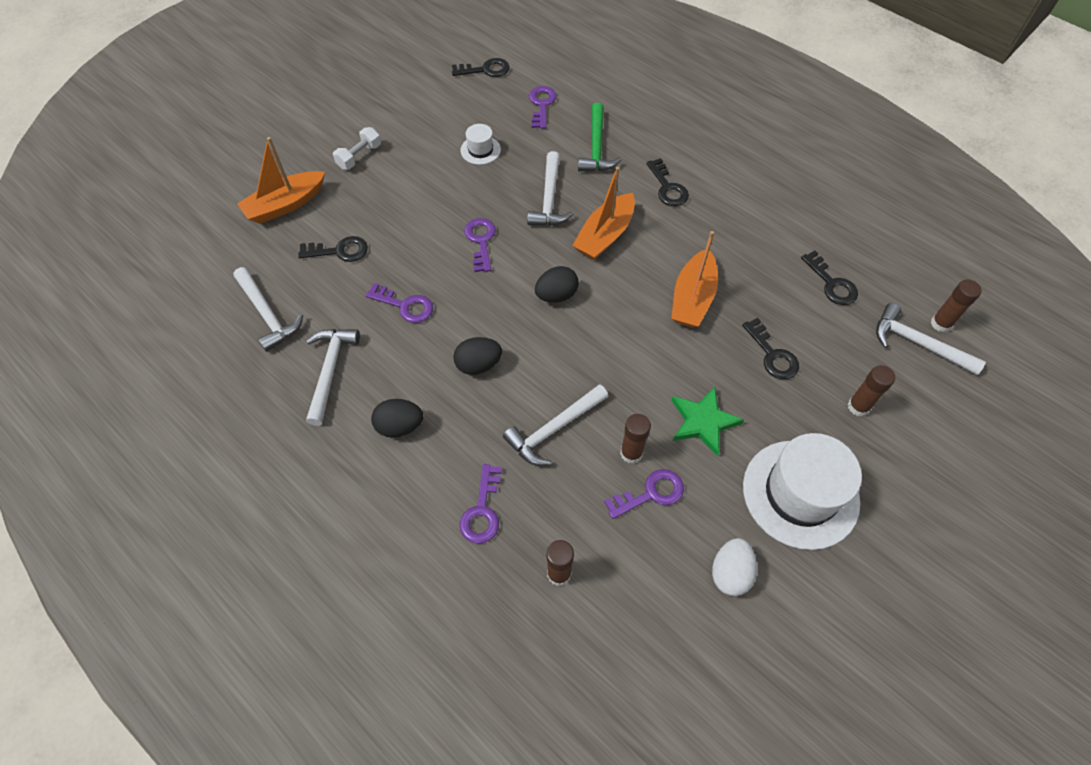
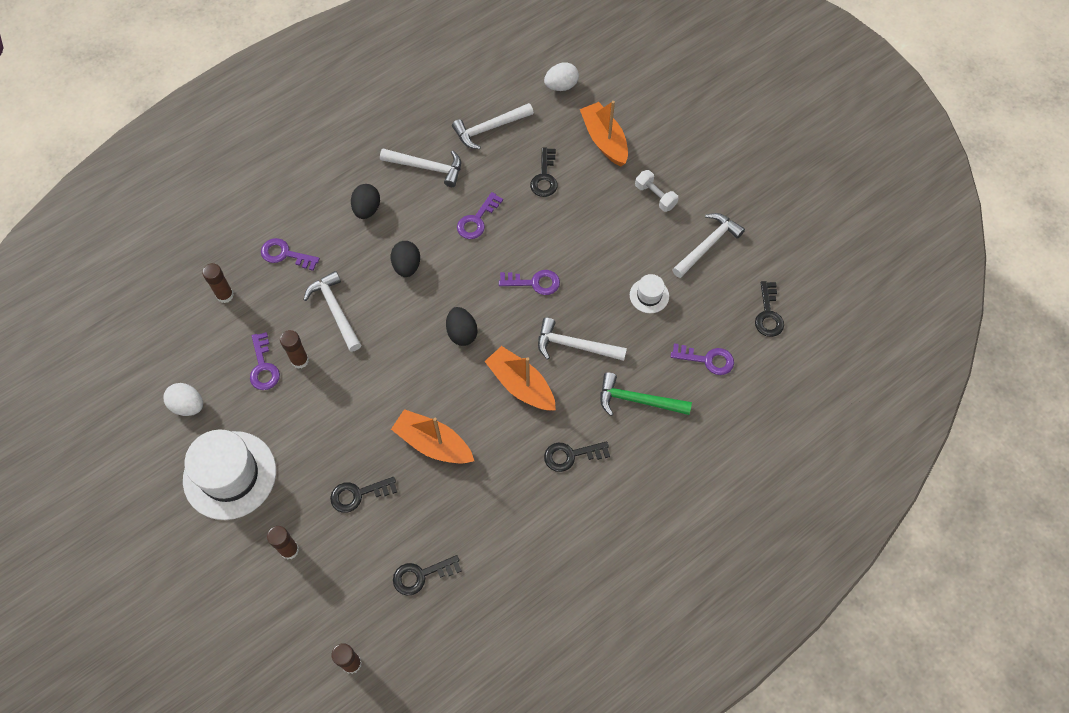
camera: 100 degrees right, 5 degrees up
(203, 253) = (561, 86): none -> white egg
(703, 422) = (311, 419): green star -> none
(918, 343) = (336, 630): white hammer -> white hammer (707, 245)

